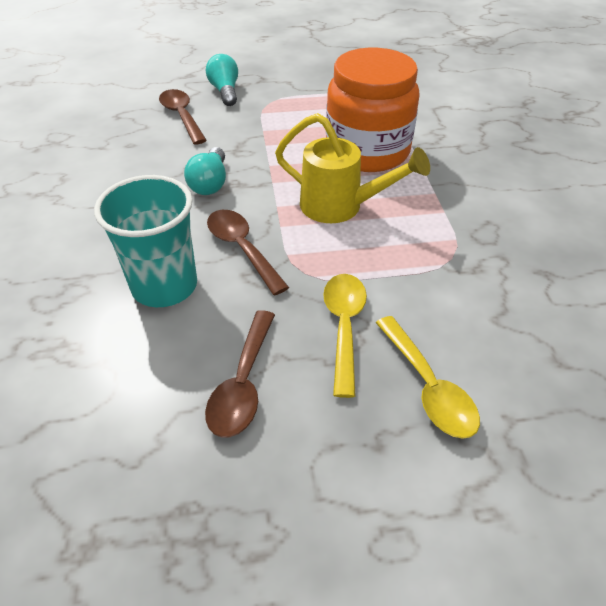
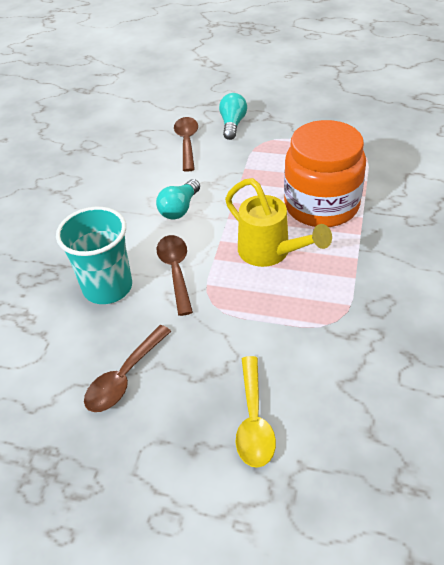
camera: 25 degrees right, 0 degrees up
(344, 326) = (217, 354): yellow spoon -> none

